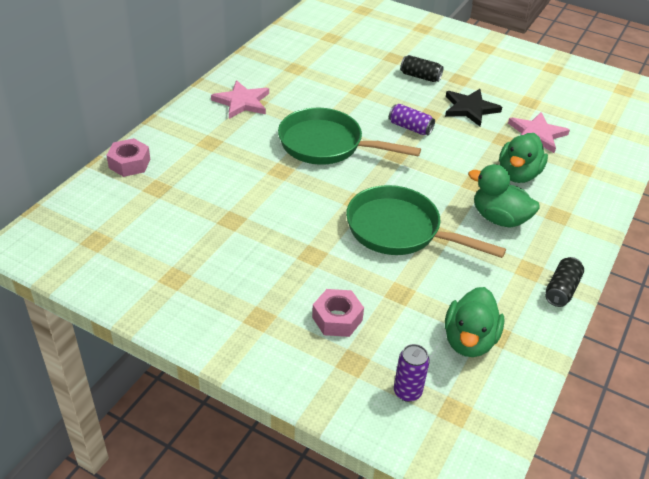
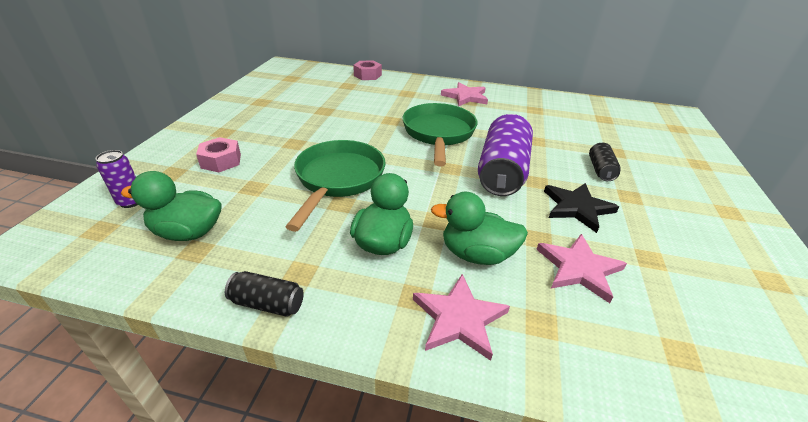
camera: 75 degrees right, 5 degrees down
(410, 128) = (502, 172): purple can -> purple can, size x2.07
(578, 200) = (459, 318): none -> pink star

